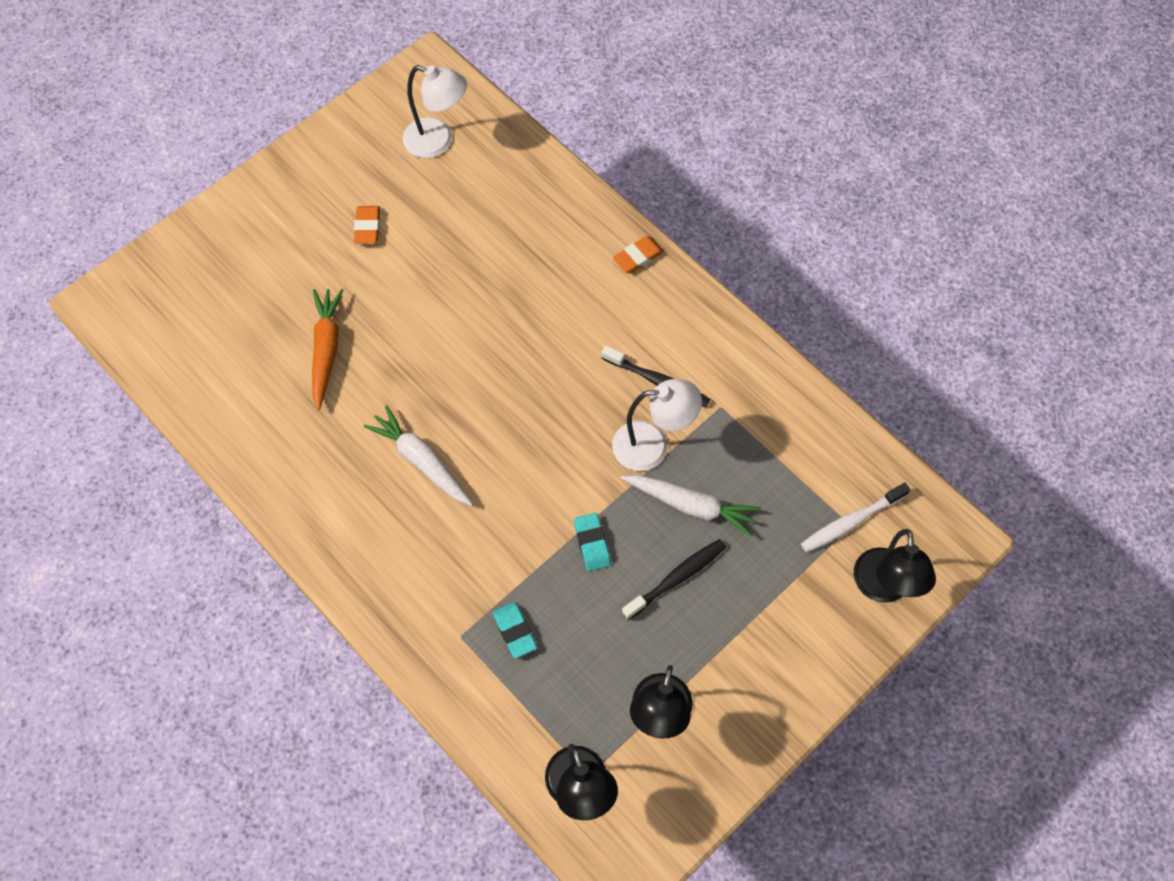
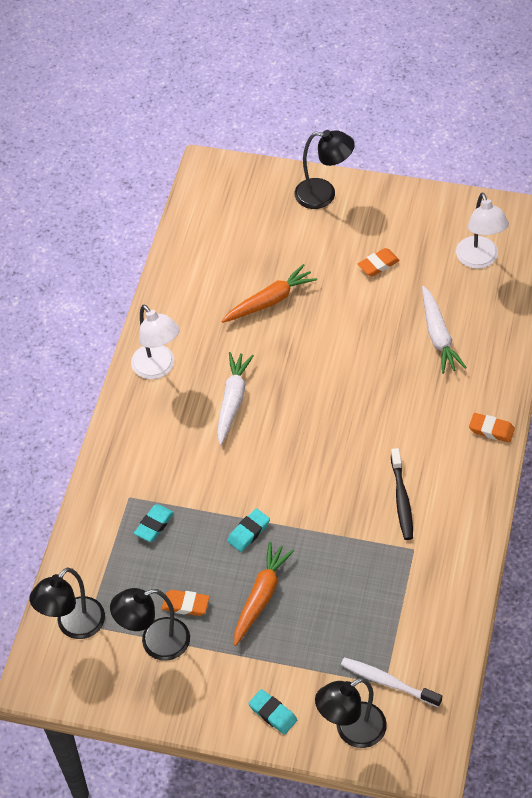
camera: 60 degrees right, 10 degrees down
(238, 219) = (324, 194): none -> black lamp
(634, 658) = (185, 604): none -> orange eraser
(652, 445) = (349, 525): white lamp -> white lamp (158, 368)
(676, 578) = (261, 596): black toothbrush -> orange carrot
(691, 506) = (322, 574): white carrot -> white carrot (438, 336)
(817, 650) = (273, 713): none -> turquoise eraser

